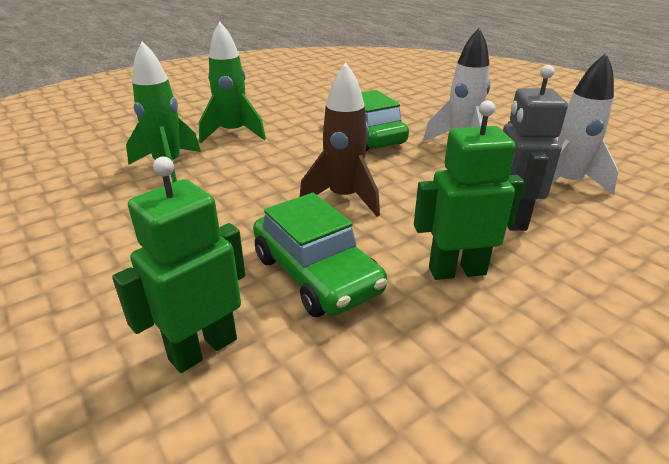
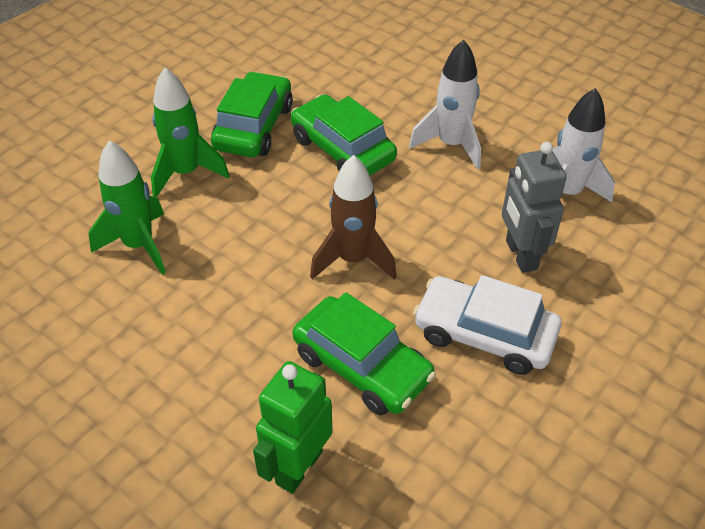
camera: 15 degrees left, 15 degrees up
(300, 117) = (254, 127): none -> green car
(457, 271) = (484, 334): green robot -> white car

